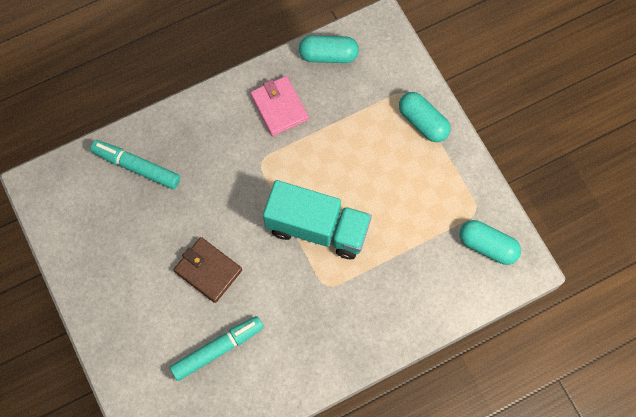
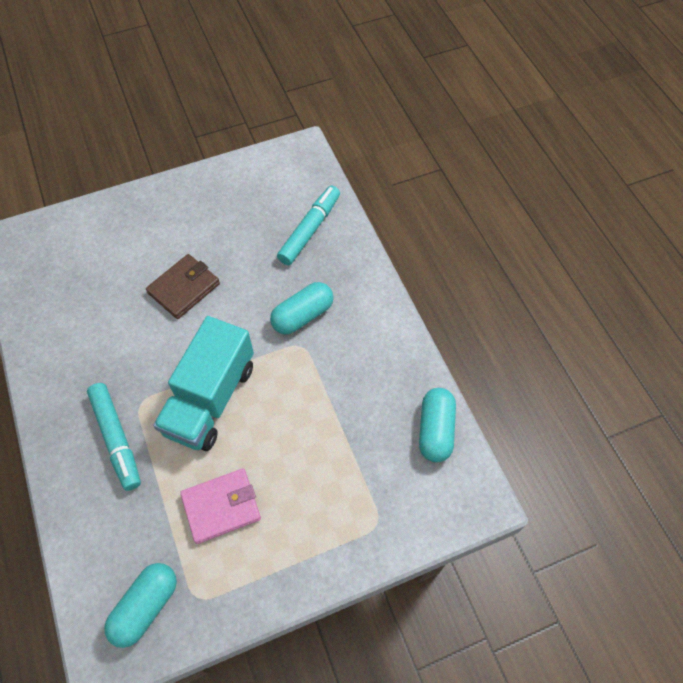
camera: 95 degrees right, 10 degrees down
(218, 349) = (98, 293): turquoise marker -> turquoise marker (116, 439)
(279, 107) = (367, 369): pink wallet -> pink wallet (221, 506)
(423, 122) = (332, 541): turquoise capsule -> turquoise capsule (302, 315)

